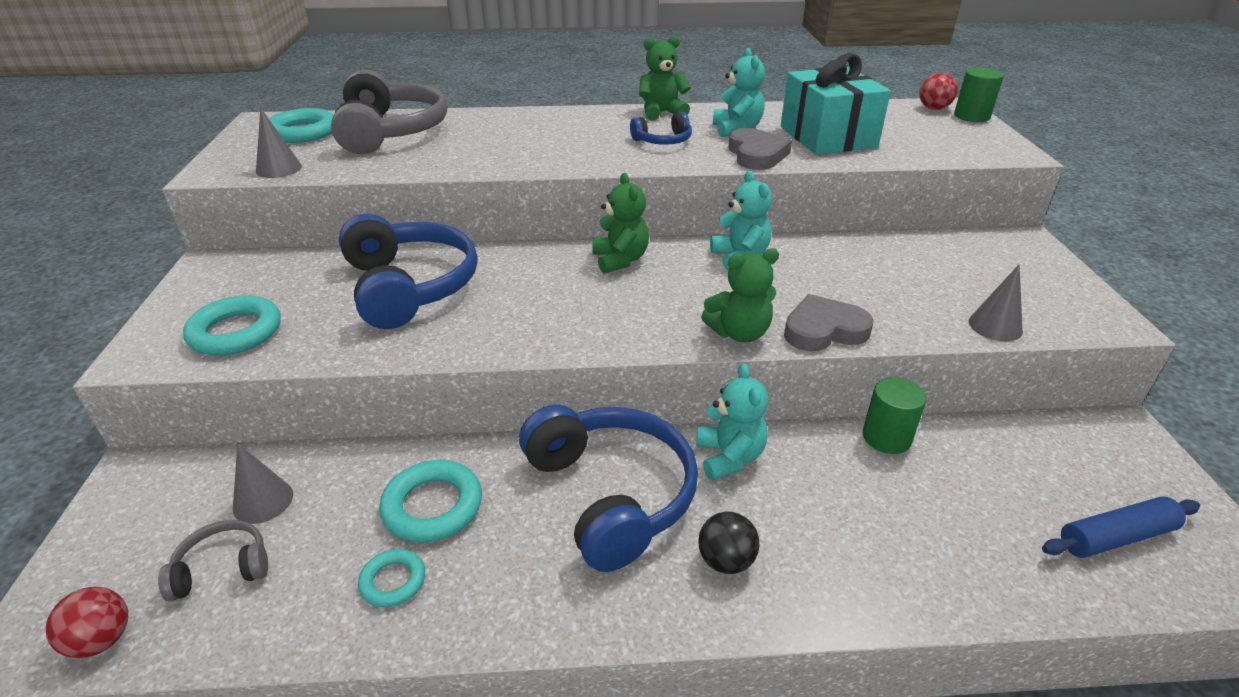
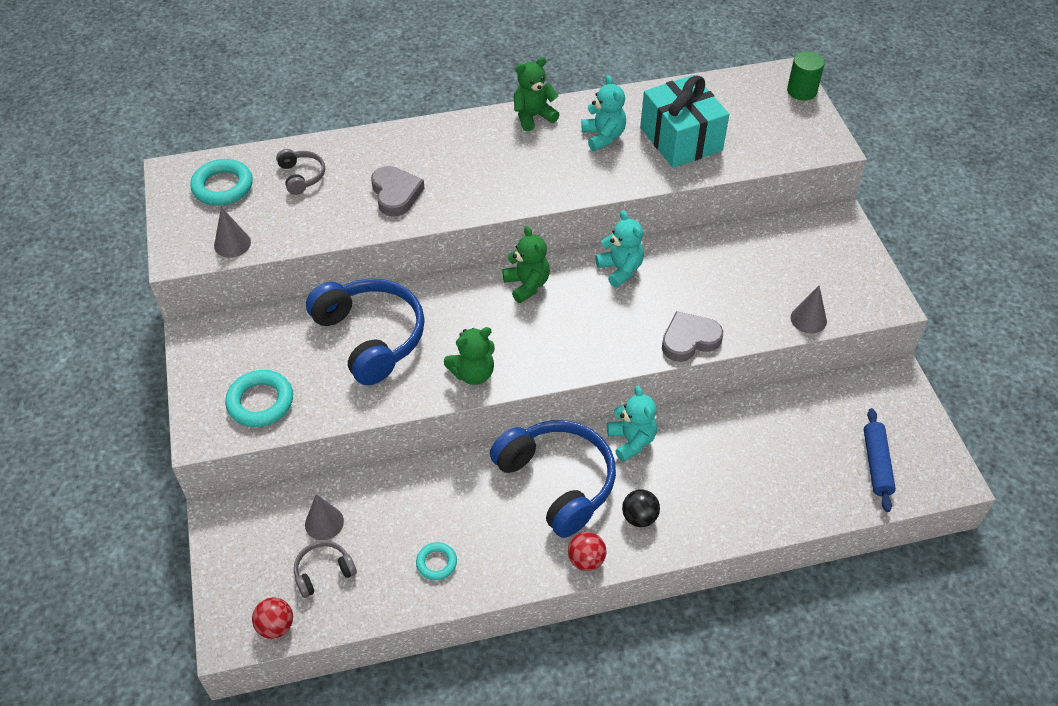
camera: 10 degrees left, 15 degrees up
(391, 132) = (302, 176): grey headphones -> grey headphones, size x0.47
(433, 506) = (441, 509): turquoise ring -> none
(663, 141) = (544, 162): blue headphones -> none
(739, 333) = (630, 351): green teddy bear -> green teddy bear (473, 373)
(756, 154) = (624, 174): grey heart -> grey heart (396, 194)
(886, 437) = (737, 409): green cylinder -> none
(933, 108) = (770, 81): red ball -> red ball (586, 560)
(1116, 537) = (876, 464): blue rolling pin -> blue rolling pin turned 60 degrees counterclockwise

